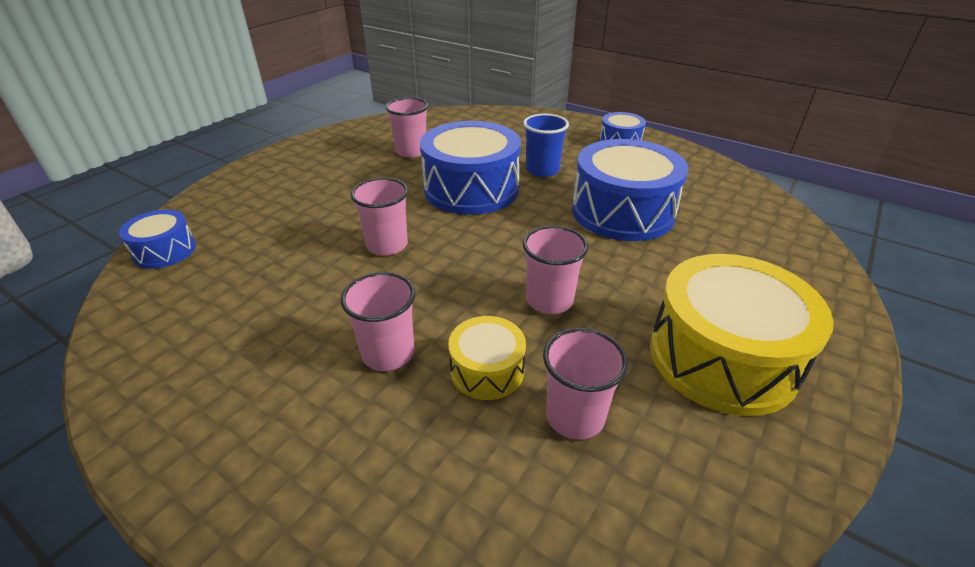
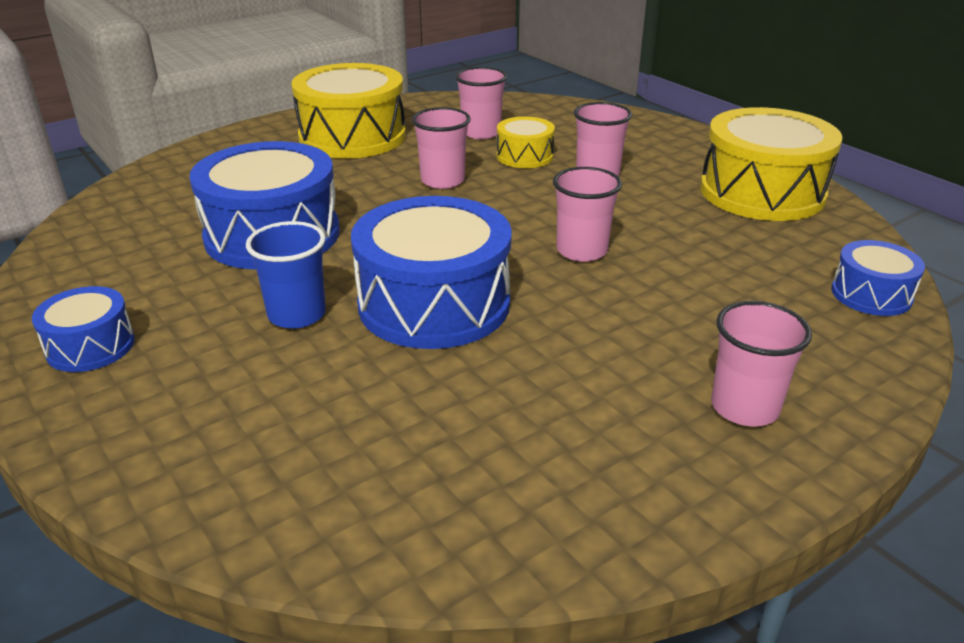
camera: 160 degrees left, 5 degrees down
(190, 366) = (762, 192): none -> yellow drum
(411, 151) = (494, 413): pink cup -> pink cup (744, 407)

